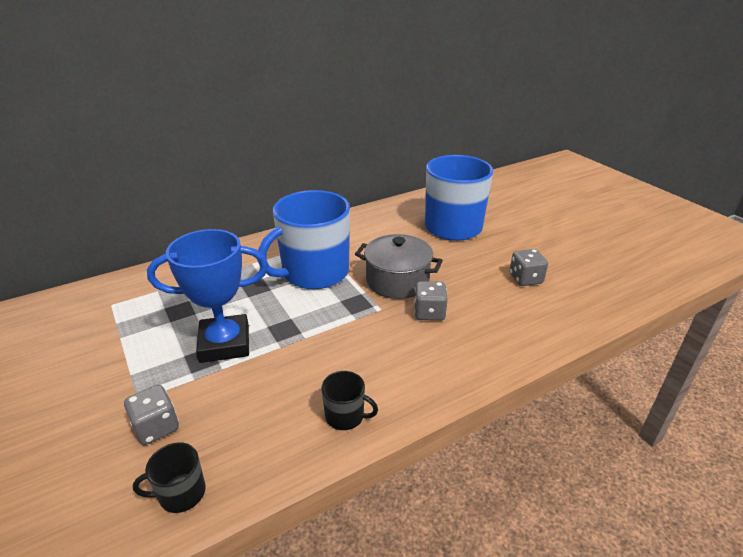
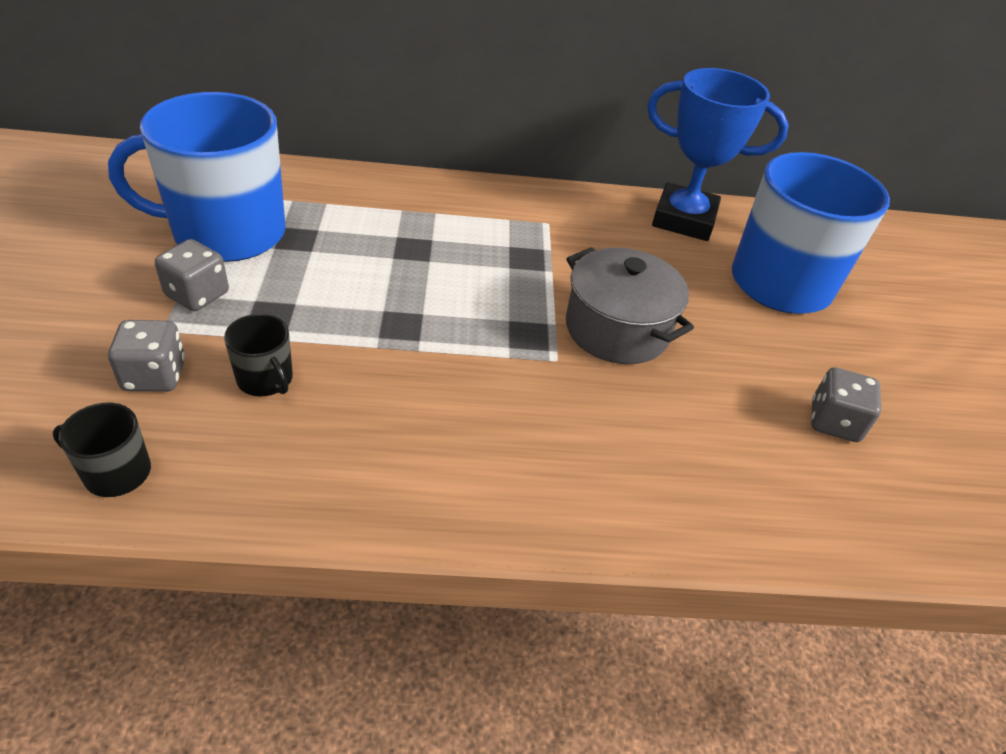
camera: 25 degrees right, 10 degrees up
(225, 343) = (313, 308): blue trophy -> blue trophy (684, 219)
(314, 272) = (507, 263): blue mug -> blue mug (226, 232)
(345, 416) = (380, 486): black mug -> black mug (265, 379)
(429, 313) = (624, 400): grey dice -> grey dice (197, 294)

